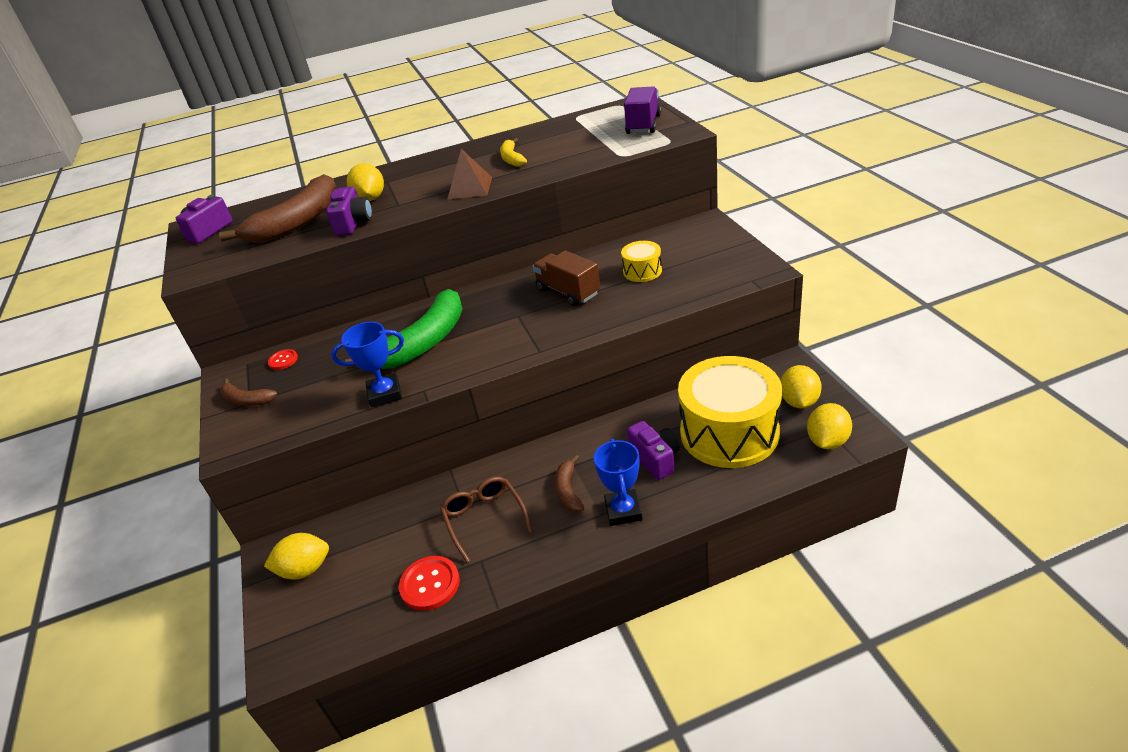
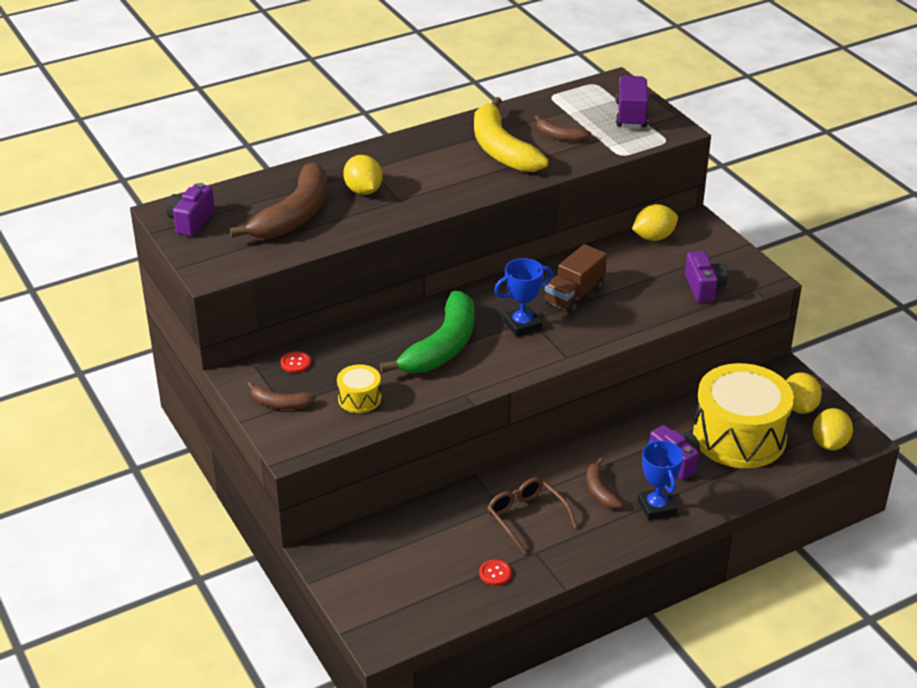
camera: 15 degrees left, 0 degrees up
(305, 569) = (364, 566): yellow lemon -> yellow lemon (653, 237)
(353, 223) = (362, 221): purple camera -> purple camera (704, 288)
(385, 394) = (427, 398): blue trophy -> blue trophy (522, 325)
(430, 584) = (495, 573): red button -> red button, size x0.58
(470, 188) = (471, 184): brown pyramid -> none
(512, 159) = (501, 149): yellow banana -> yellow banana, size x2.06
(568, 292) = (574, 295): brown truck -> brown truck turned 90 degrees counterclockwise
(570, 145) = (559, 136): none -> brown banana
(642, 271) = (644, 275): yellow drum -> yellow drum (359, 398)

